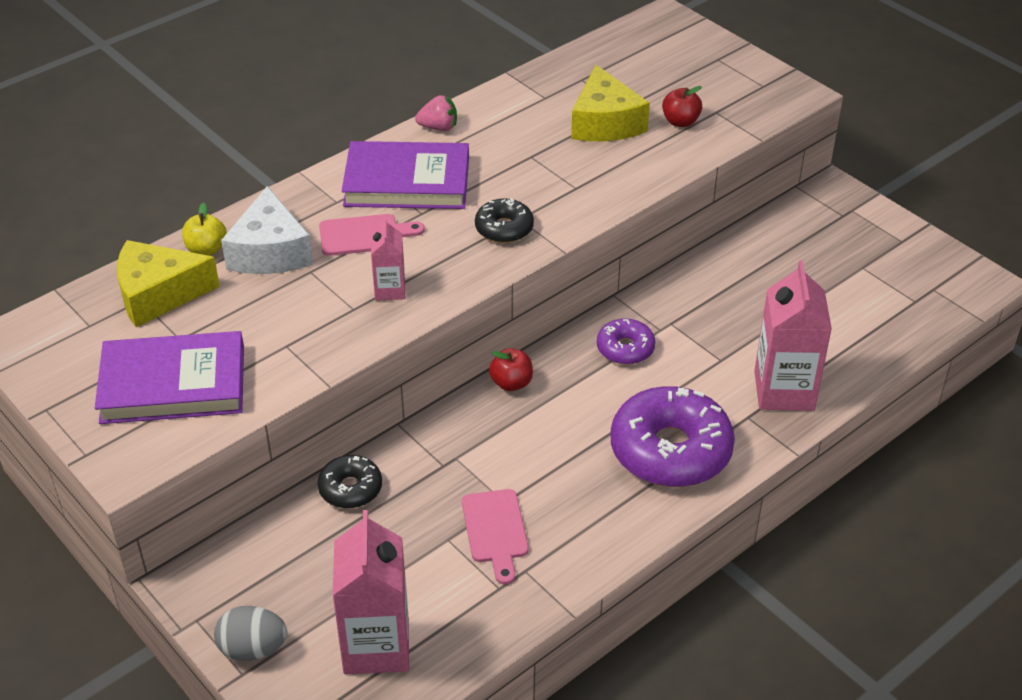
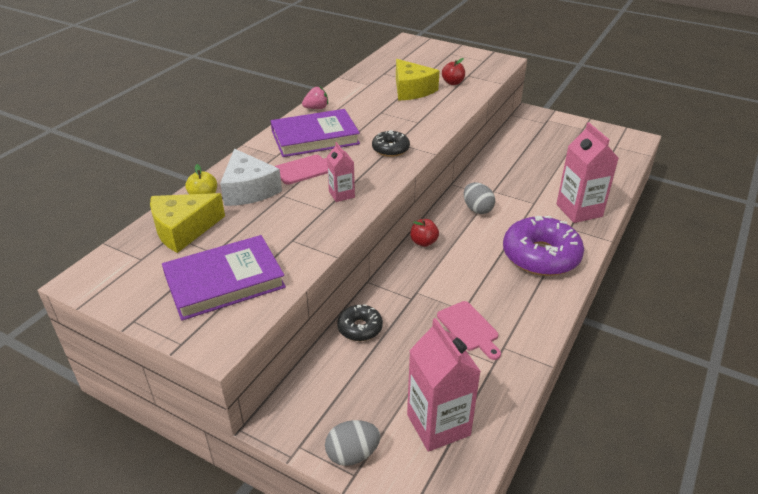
camera: 20 degrees left, 5 degrees down
(625, 348) = (477, 209): purple donut -> grey egg

